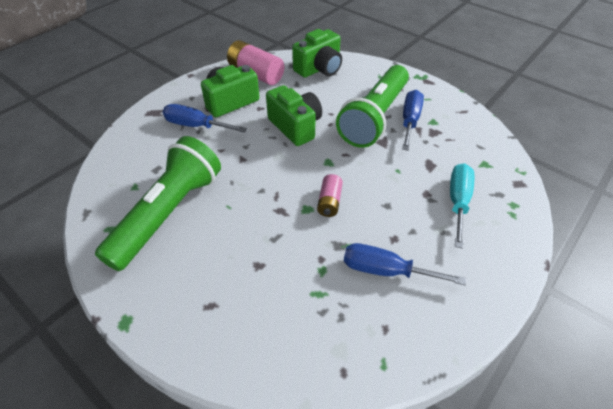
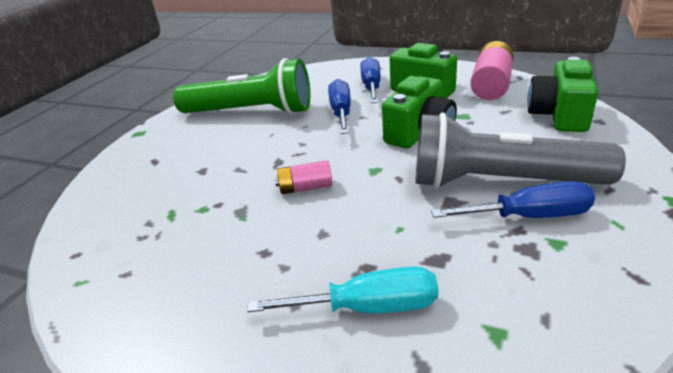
camera: 75 degrees right, 15 degrees down
(319, 68) = (559, 115): green camera -> green camera turned 75 degrees clockwise
(374, 117) = (500, 182): green flashlight -> grey flashlight
(386, 270) = (209, 256): blue screwdriver -> blue screwdriver (341, 112)

